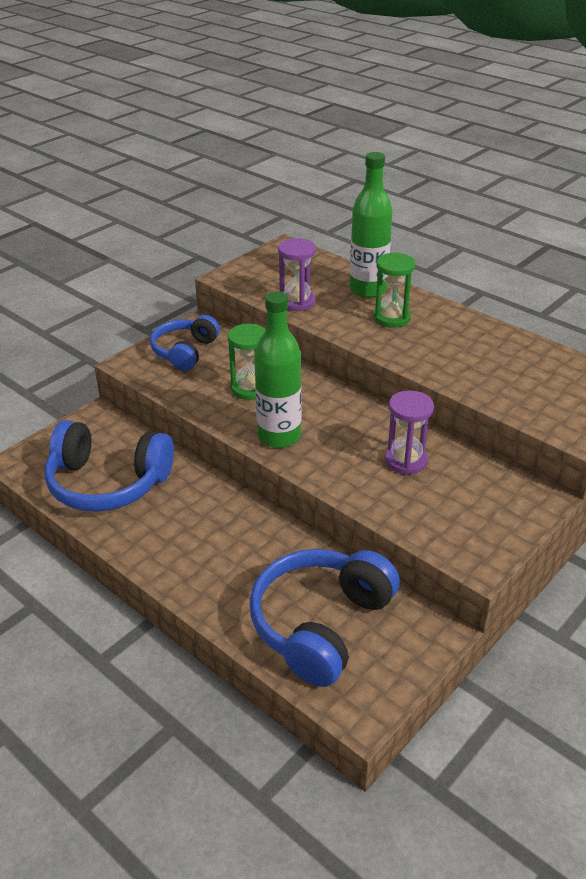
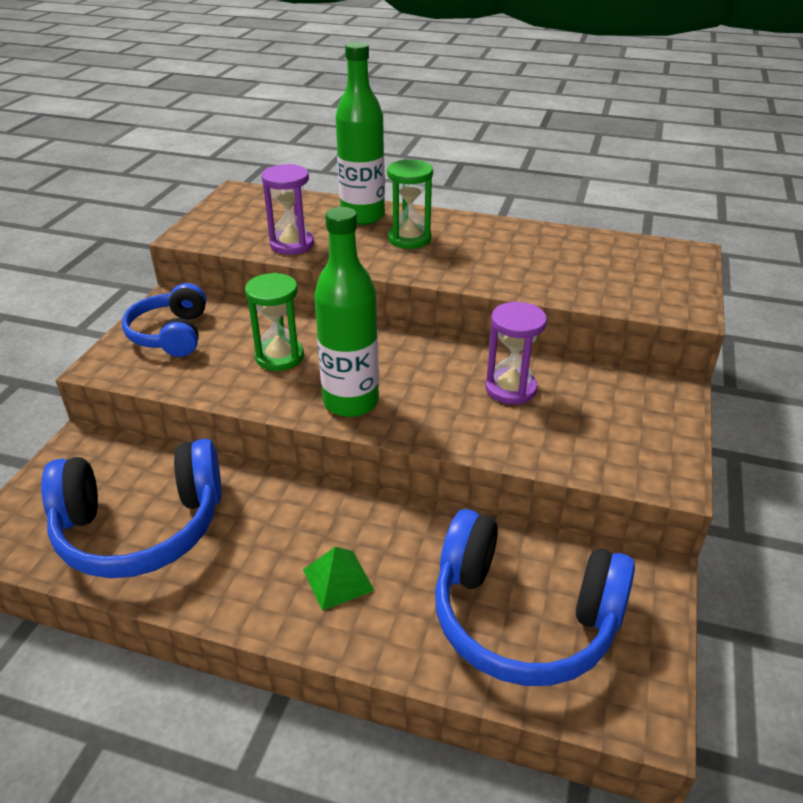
camera: 25 degrees left, 0 degrees up
(212, 558) = (338, 580): none -> green pyramid
(321, 624) = (523, 617): blue headphones -> blue headphones turned 75 degrees counterclockwise

